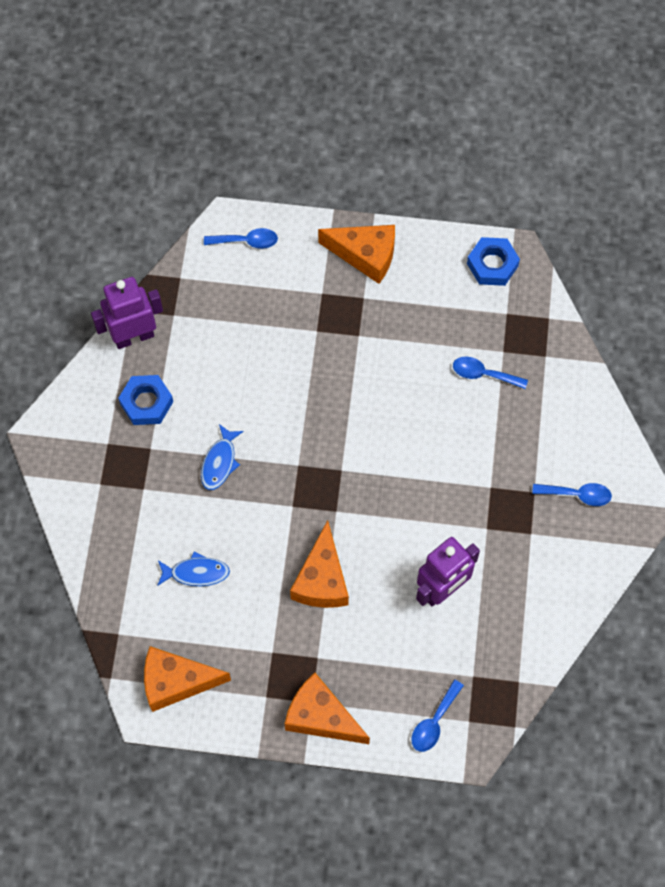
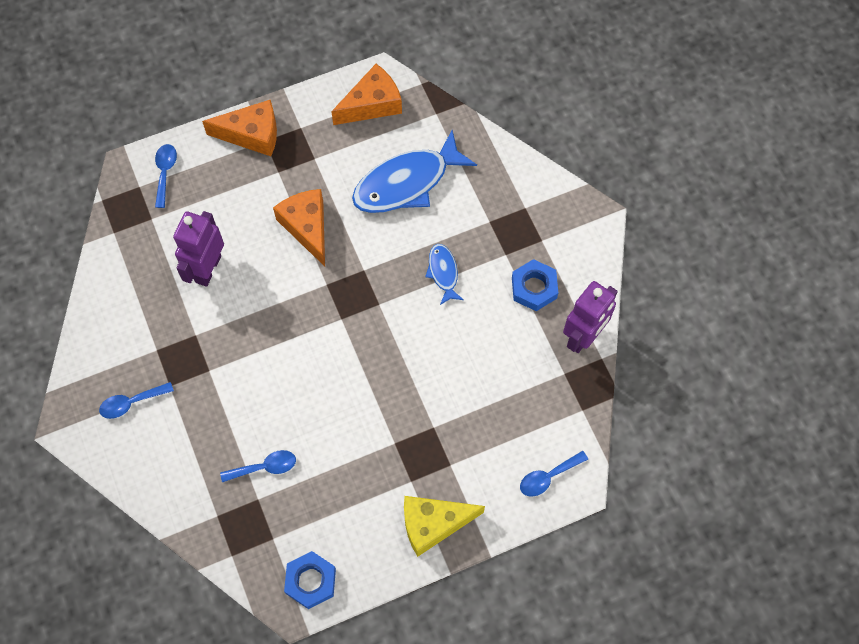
camera: 150 degrees right, 0 degrees up
(196, 573) = (407, 183): blue fish -> blue fish, size x2.03
(365, 255) = (433, 524): orange cheese -> yellow cheese

